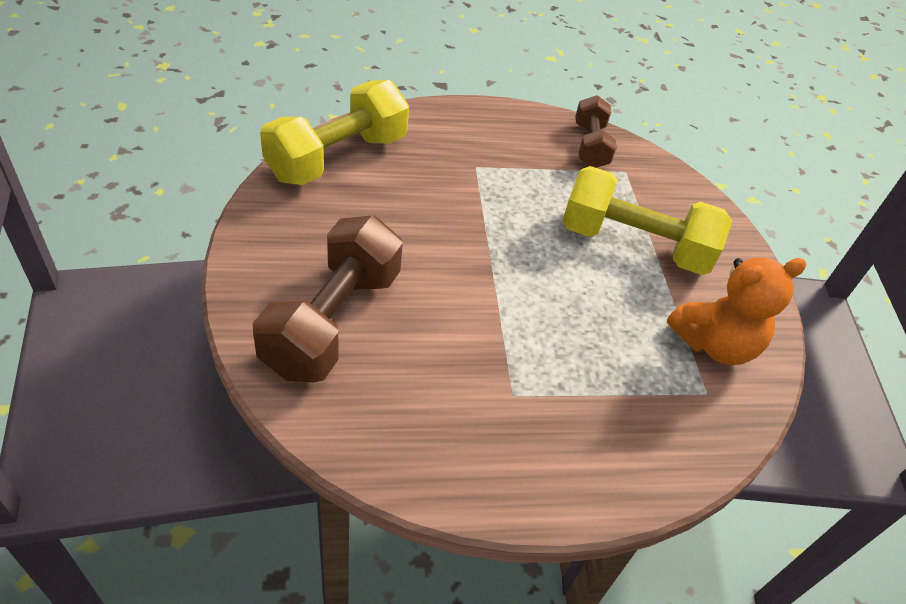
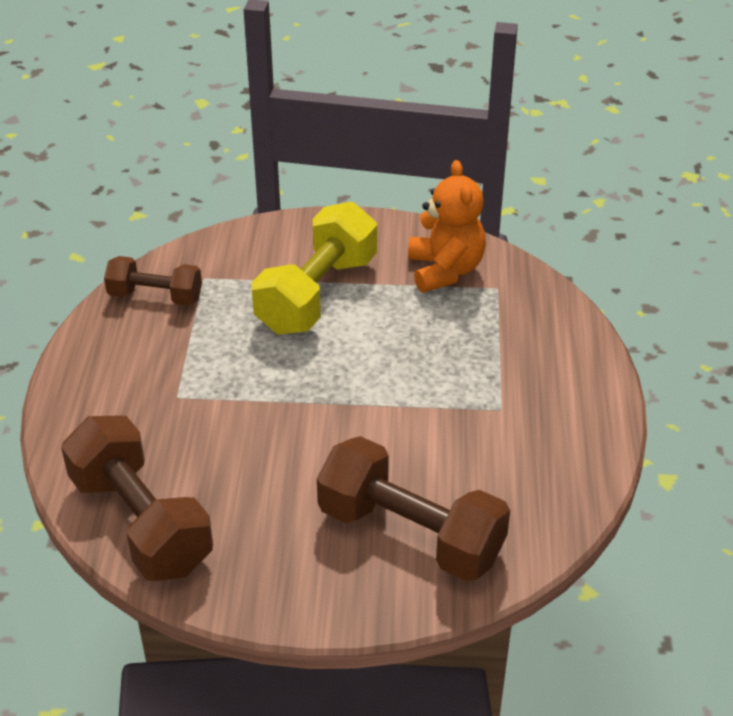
camera: 75 degrees left, 5 degrees down
(337, 158) = (141, 522): yellow dumbbell -> brown dumbbell

